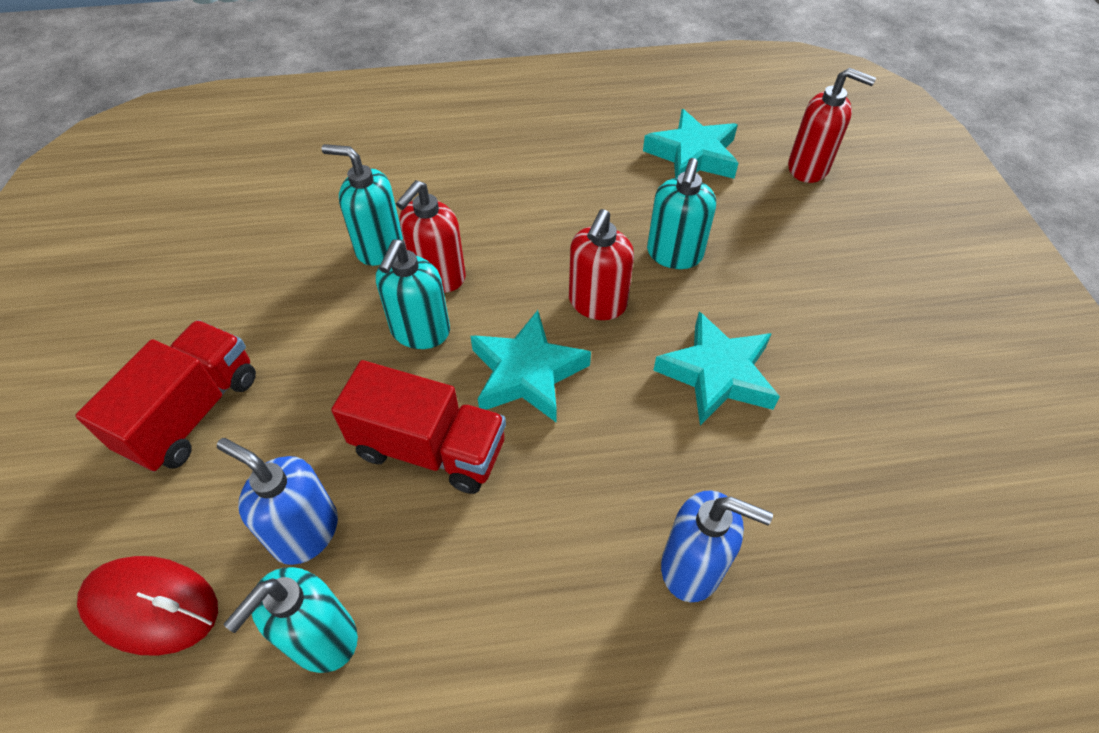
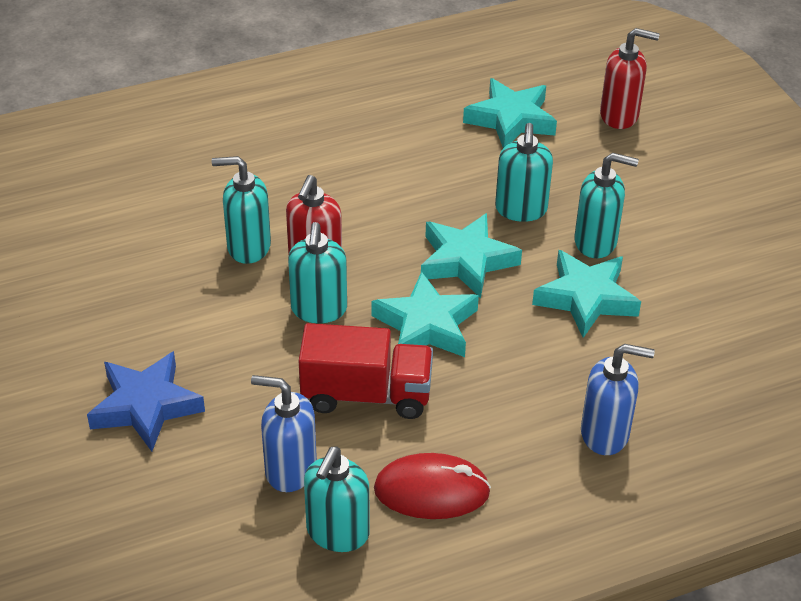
camera: 15 degrees left, 10 degrees down
(151, 606) = (189, 541): red mouse -> red mouse (431, 491)
(192, 413) = (146, 406): red truck -> blue star
(597, 303) = (466, 261): red soap dispenser -> turquoise star
(746, 307) = (596, 242): none -> turquoise soap dispenser

